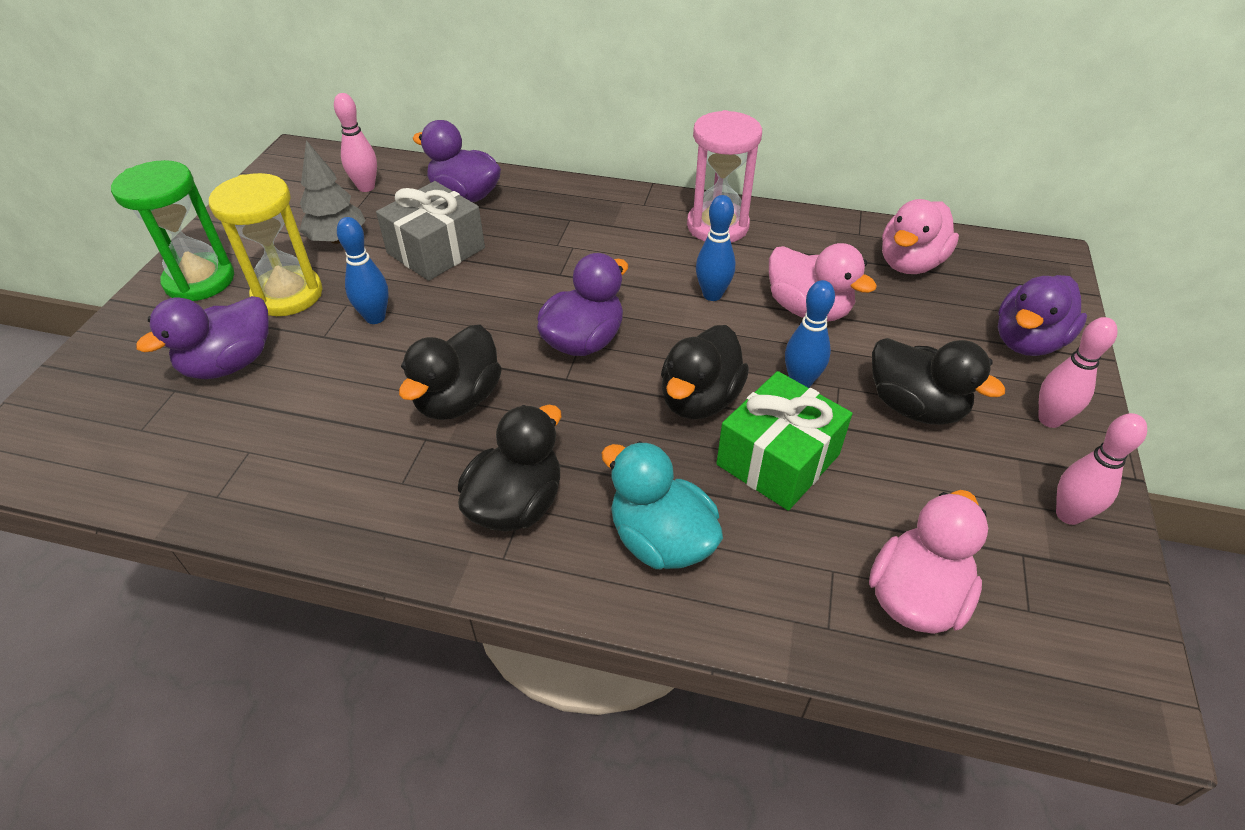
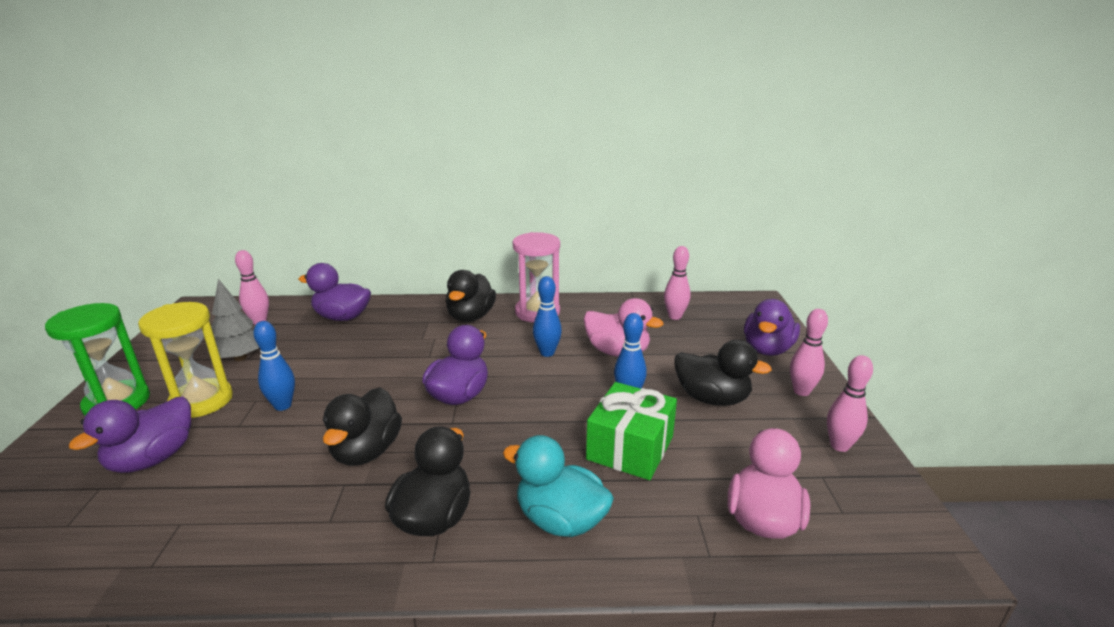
camera: 15 degrees left, 20 degrees down
(436, 250) = (326, 354): grey gift -> none
(699, 399) = (559, 419): black duck -> black duck (471, 316)
(910, 263) = (675, 316): pink duck -> pink bowling pin

